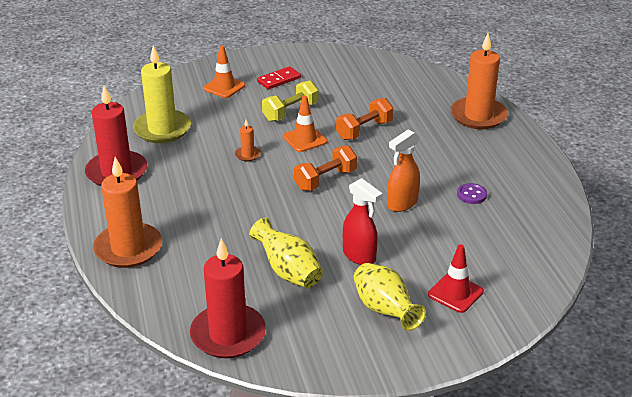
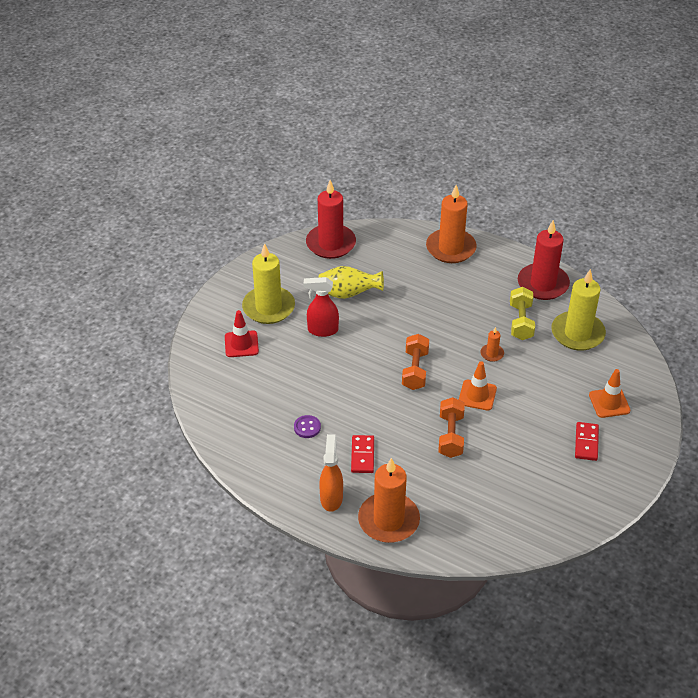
camera: 135 degrees right, 10 degrees up
(290, 112) = (525, 414): yellow dumbbell -> yellow dumbbell (521, 322)
(385, 310) = (268, 307): yellow vase -> yellow candle
(402, 204) = (343, 386): orange spray bottle -> orange spray bottle (331, 498)
(449, 155) = (362, 455): none -> red domino

